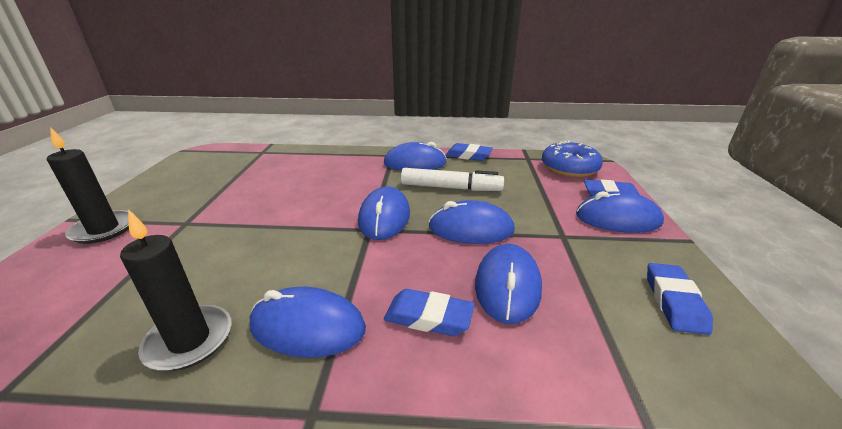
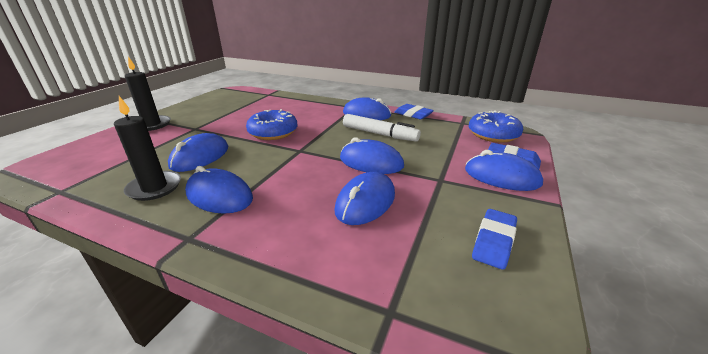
camera: 20 degrees right, 0 degrees up
(312, 209) = (273, 132): none -> blue donut
(384, 217) = (315, 145): blue mouse -> blue mouse (200, 157)
(428, 317) = (295, 207): blue eraser -> none

